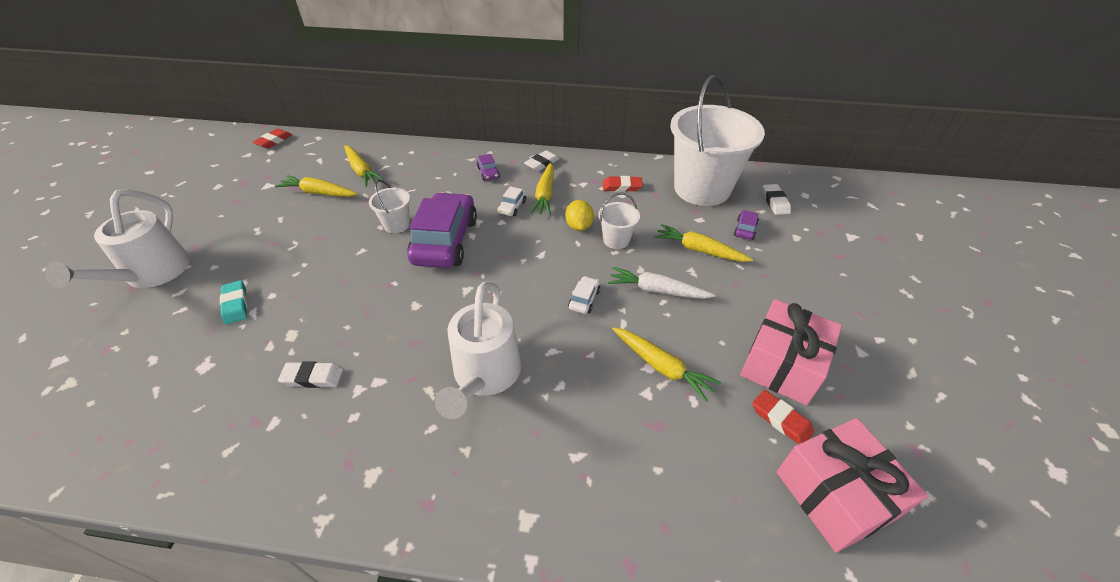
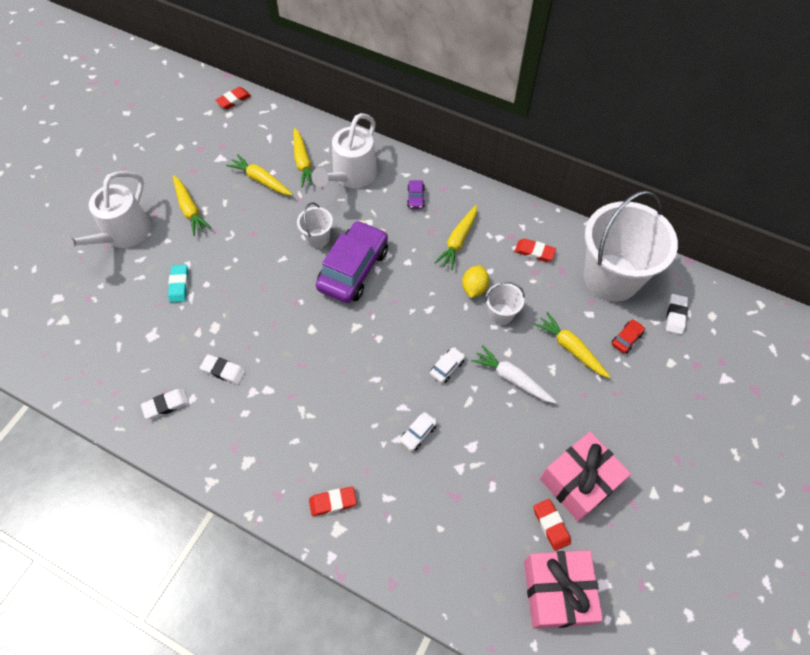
camera: 20 degrees right, 15 degrees up
(484, 375) = (345, 411): white watering can -> white watering can (351, 176)
(507, 486) = (333, 502): none -> red eraser
(512, 207) = (423, 247): white car -> white car (418, 433)
(542, 163) = (470, 199): white eraser -> white eraser (166, 405)
(661, 367) = (481, 450): yellow carrot -> yellow carrot (190, 209)
(745, 229) = (626, 339): purple car -> red car

